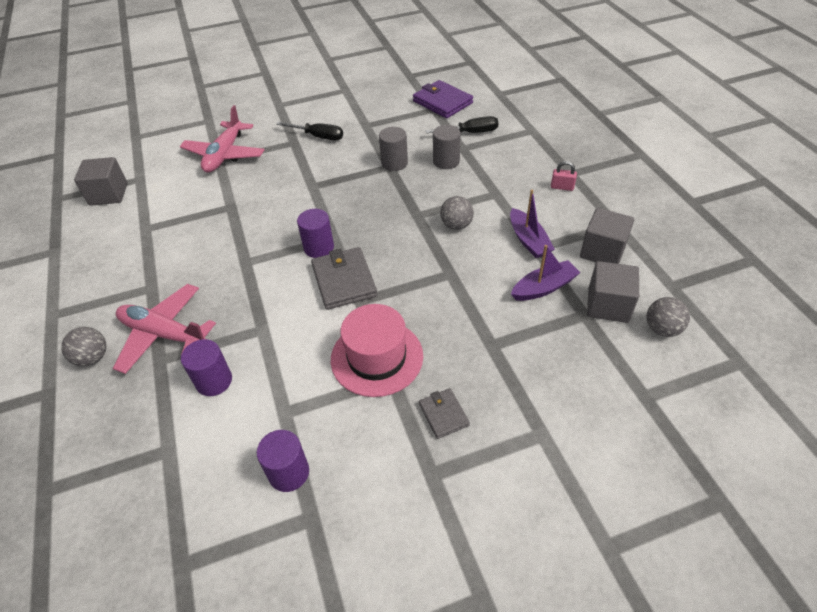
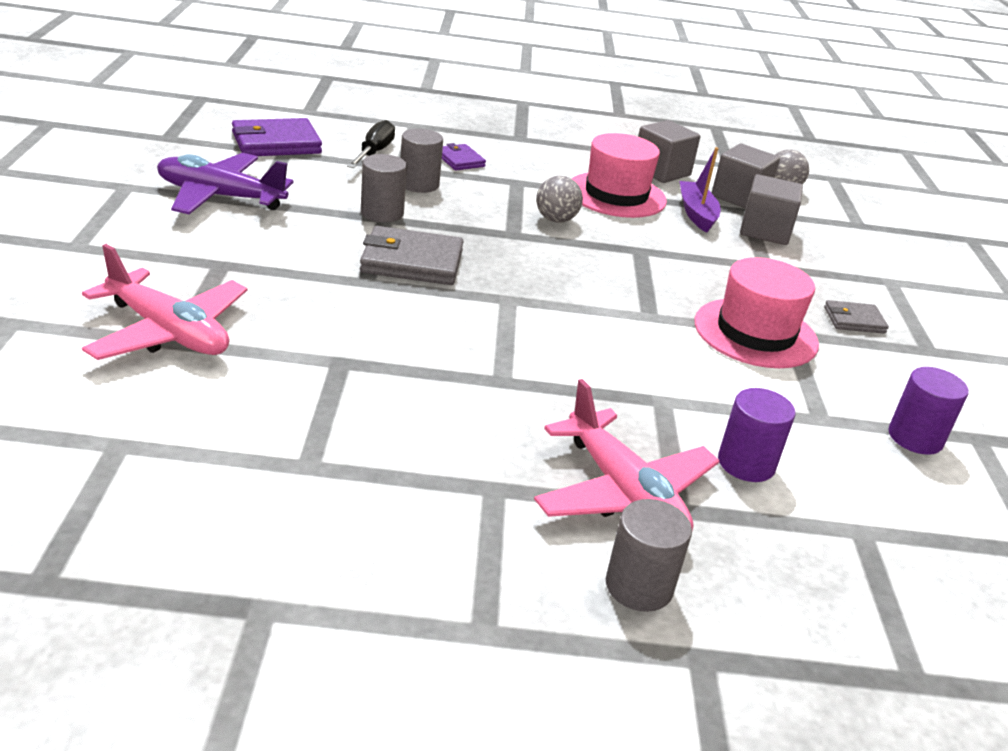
camera: 75 degrees left, 15 degrees down
(93, 358) = (639, 586): grey ball -> grey cylinder
(108, 194) = (126, 496): grey cube -> grey cube (765, 231)
(164, 334) = (623, 493): pink plane -> pink plane turned 75 degrees counterclockwise
(318, 136) = (235, 242): black screwdriver -> none
(319, 247) = (520, 315): purple cylinder -> none
(344, 281) = (605, 316): grey wallet -> grey wallet (412, 261)
(360, 114) = (220, 197): none -> purple plane
(500, 163) = (460, 160): none -> purple wallet
(528, 240) = (616, 195): purple boat -> pink hat
(562, 187) = (540, 150): pink padlock -> none

